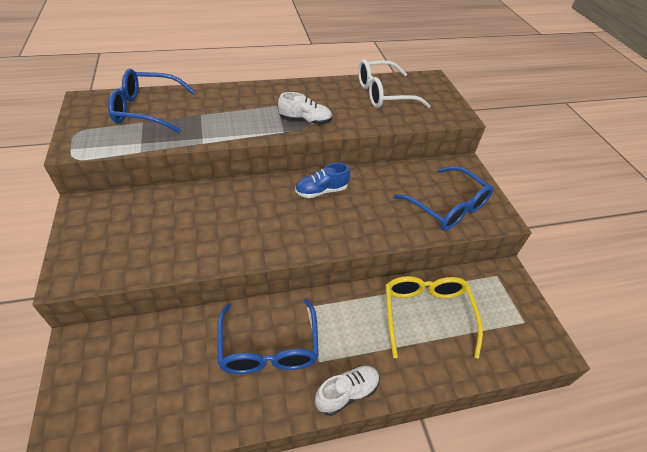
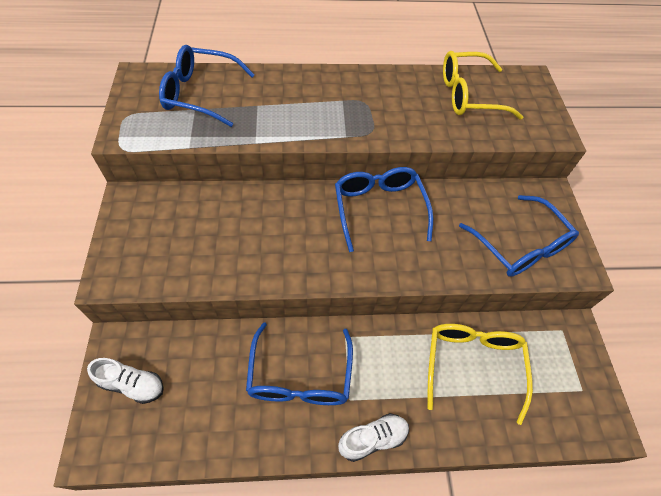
camera: 10 degrees right, 10 degrees up
(305, 121) = (372, 124): white shoe -> white shoe (132, 384)
(321, 191) = (379, 208): blue shoe -> blue glasses
(383, 94) = (468, 95): white glasses -> yellow glasses

